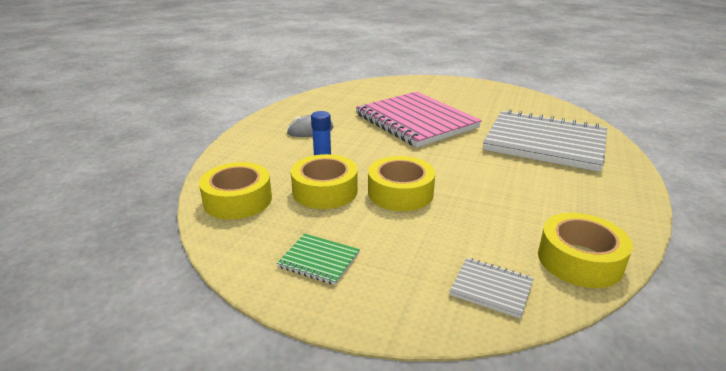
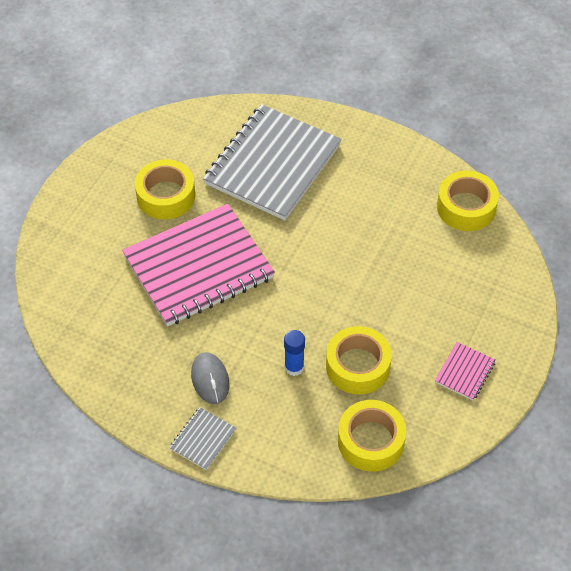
camera: 85 degrees left, 25 degrees up
(319, 260) = (465, 372): green notebook -> pink notebook
(400, 193) = (365, 304): yellow tape -> yellow tape (166, 196)
(491, 288) = (496, 268): grey notebook -> grey notebook (203, 439)

